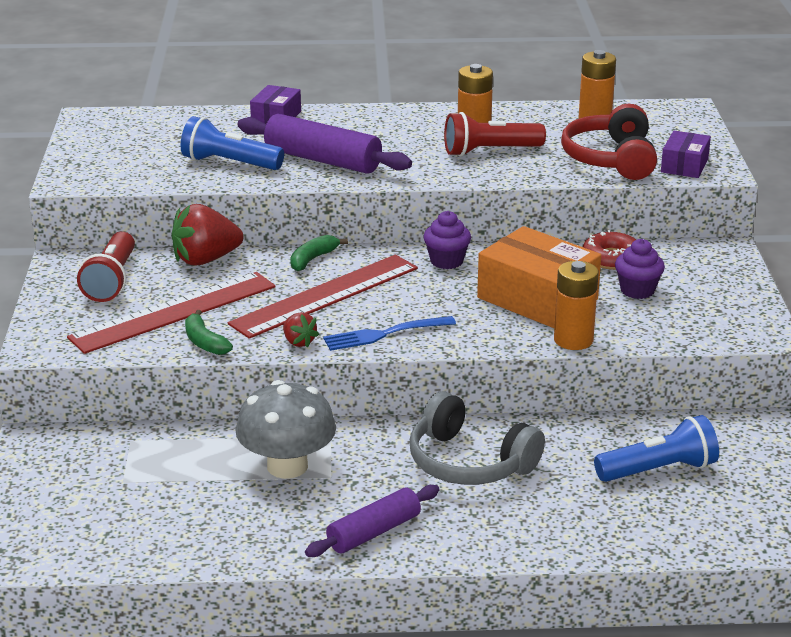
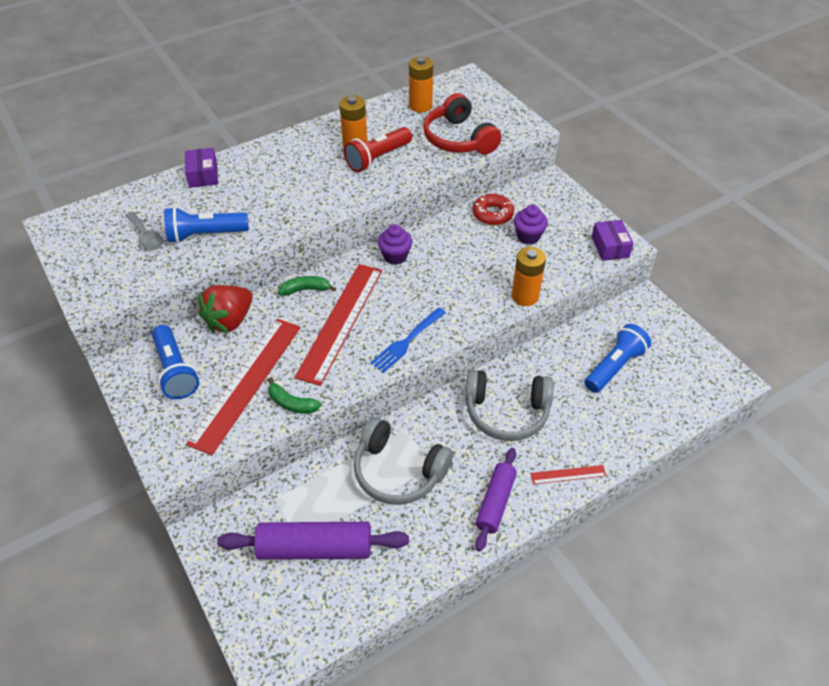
camera: 30 degrees left, 20 degrees up
(111, 281) = (175, 371): red flashlight -> blue flashlight
(168, 149) = (146, 236): none -> grey spoon
(287, 466) = (398, 471): grey mushroom -> grey headphones
(299, 342) = (356, 374): red strawberry -> none
(313, 259) = (305, 289): green banana -> green banana turned 75 degrees clockwise
(323, 160) = (271, 207): purple rolling pin -> purple rolling pin (315, 548)
(490, 542) = (568, 474): none -> red ruler
(537, 298) = (476, 268): orange box -> none
(684, 166) = (506, 130): purple box -> purple box (610, 247)

